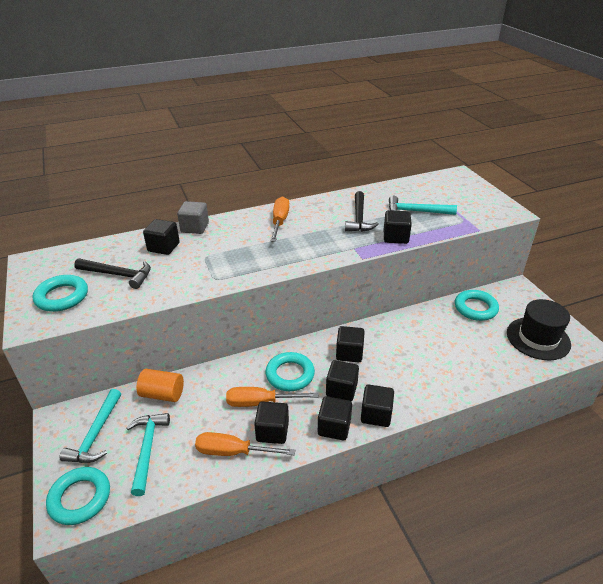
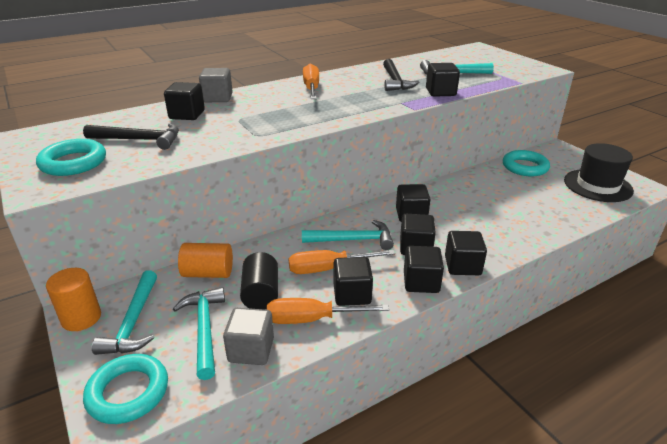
camera: 10 degrees left, 5 degrees down
(58, 425) = (81, 318): none -> orange cylinder
(178, 474) = (251, 350): none -> grey cube
(199, 421) = (261, 294): none -> black cylinder
(290, 374) = (353, 240): turquoise ring -> turquoise hammer

